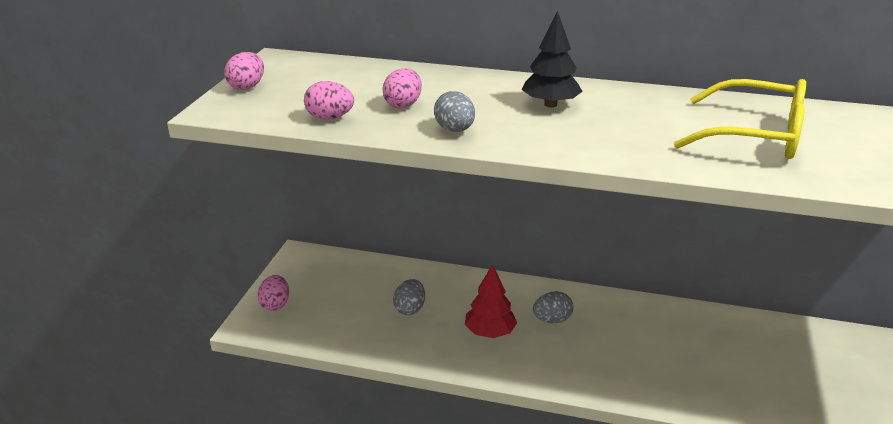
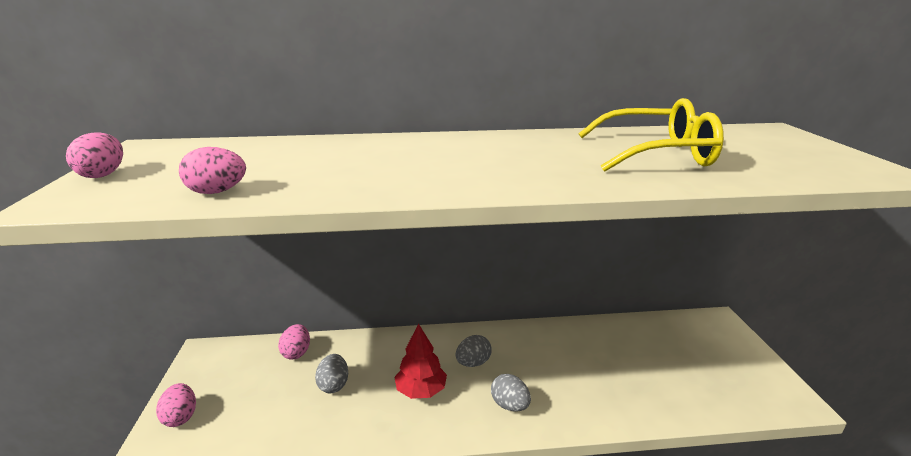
camera: 20 degrees left, 5 degrees down
(403, 105) = (303, 169): pink egg -> pink egg (296, 353)
(454, 130) = (373, 185): grey egg -> grey egg (509, 405)
(550, 104) = (457, 152): black tree -> none

